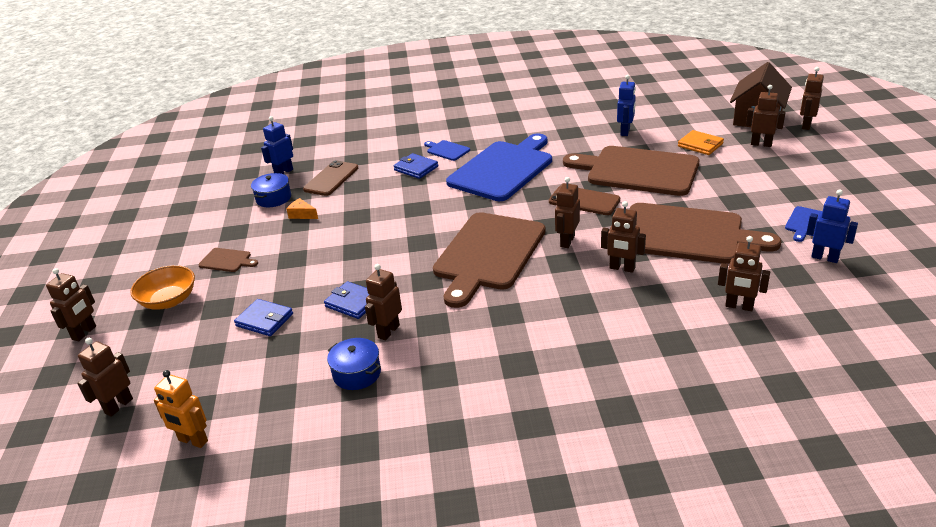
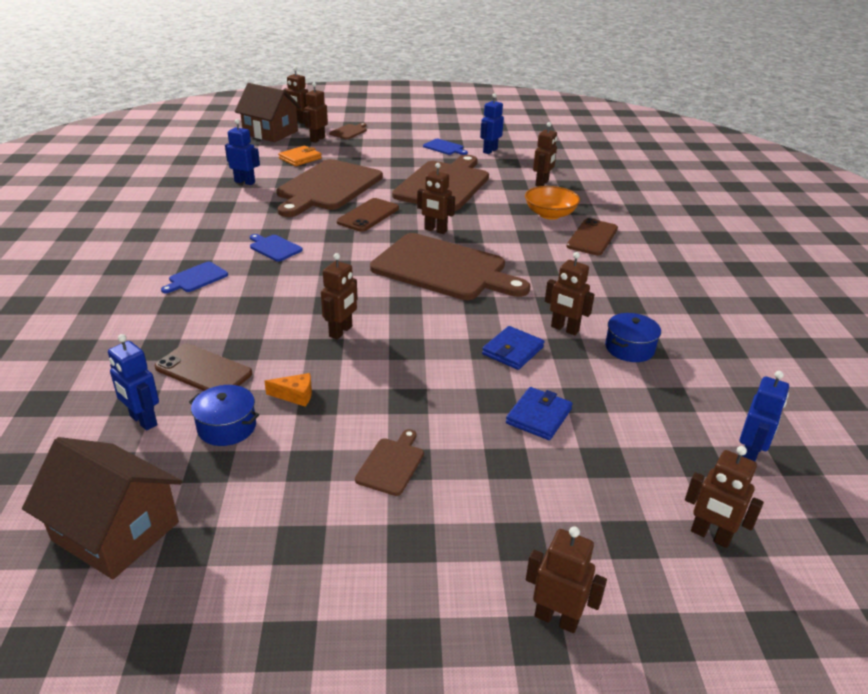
camera: 90 degrees left, 0 degrees up
(169, 300) = (483, 519): orange bowl -> orange bowl (550, 214)
(193, 441) = (749, 456): orange robot -> blue robot
(198, 187) = (116, 531): none -> brown house
(302, 215) = (295, 395): orange cheese -> orange cheese turned 120 degrees counterclockwise
(416, 168) = (227, 301): blue wallet -> none
(503, 169) = (274, 247): blue cutting board -> blue cutting board, size x0.40
(592, 351) = (592, 237): none -> brown phone
(622, 268) = (485, 213): brown robot -> brown robot (341, 331)
(802, 157) = (349, 131): none -> brown cutting board

